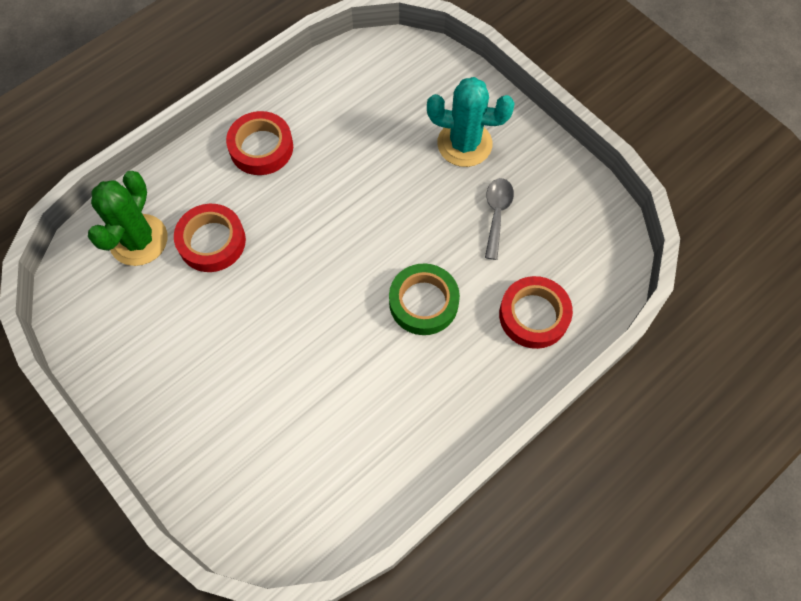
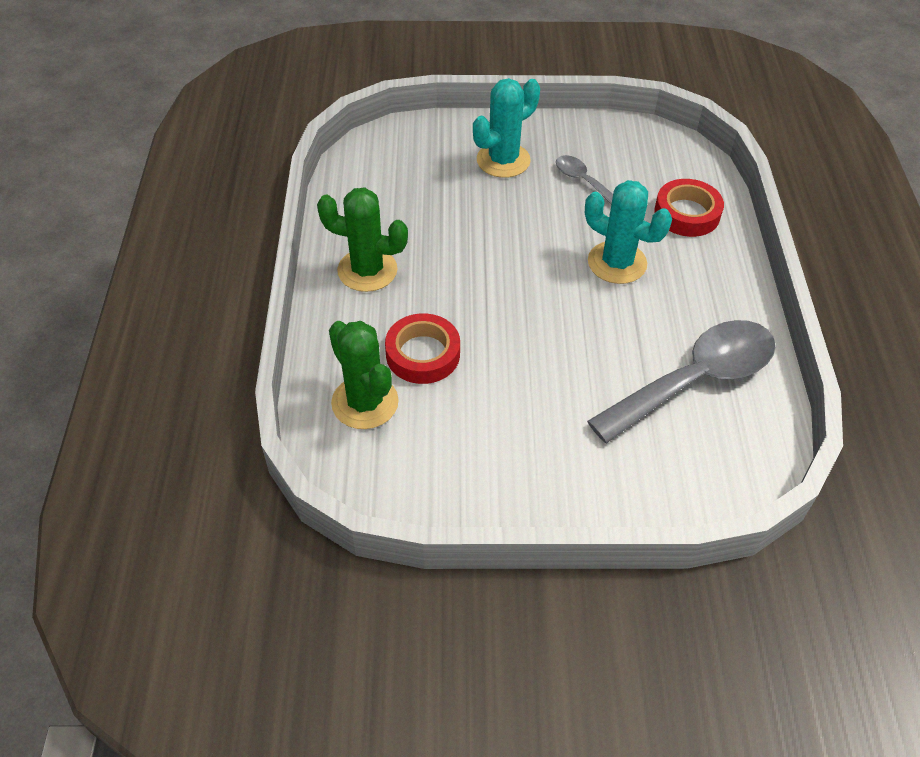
camera: 50 degrees left, 15 degrees down
(261, 147) = (367, 270): red tape -> green cactus
(344, 442) = (695, 380): none -> grey spoon
(423, 302) = (617, 263): green tape -> turquoise cactus

